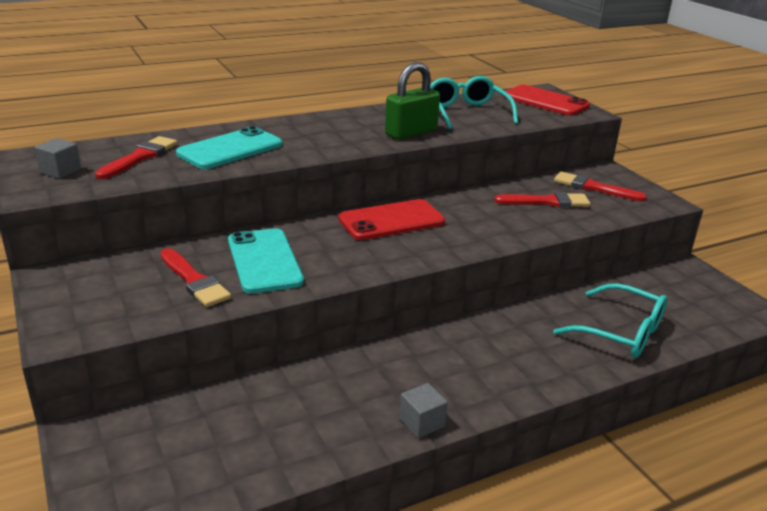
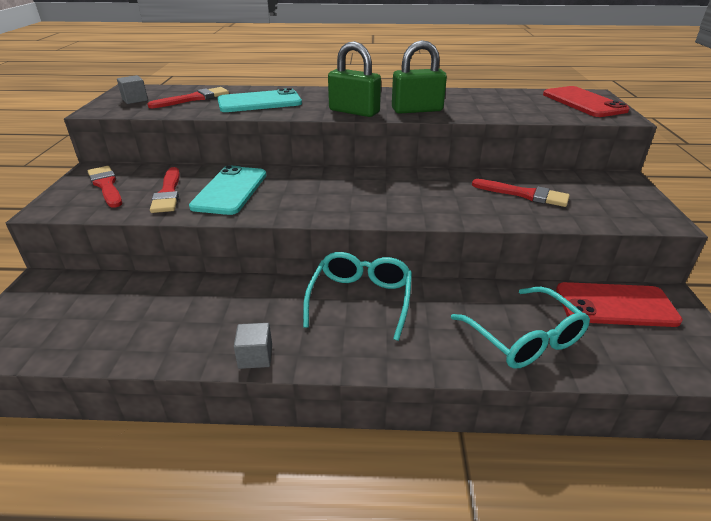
camera: 30 degrees right, 5 degrees up
(351, 144) = (354, 111): none -> green padlock
(391, 221) = (361, 182): red phone -> red phone (615, 305)
(466, 112) = (489, 102): turquoise glasses -> turquoise glasses (360, 299)
(593, 187) = (589, 191): red brush -> red brush (106, 185)

